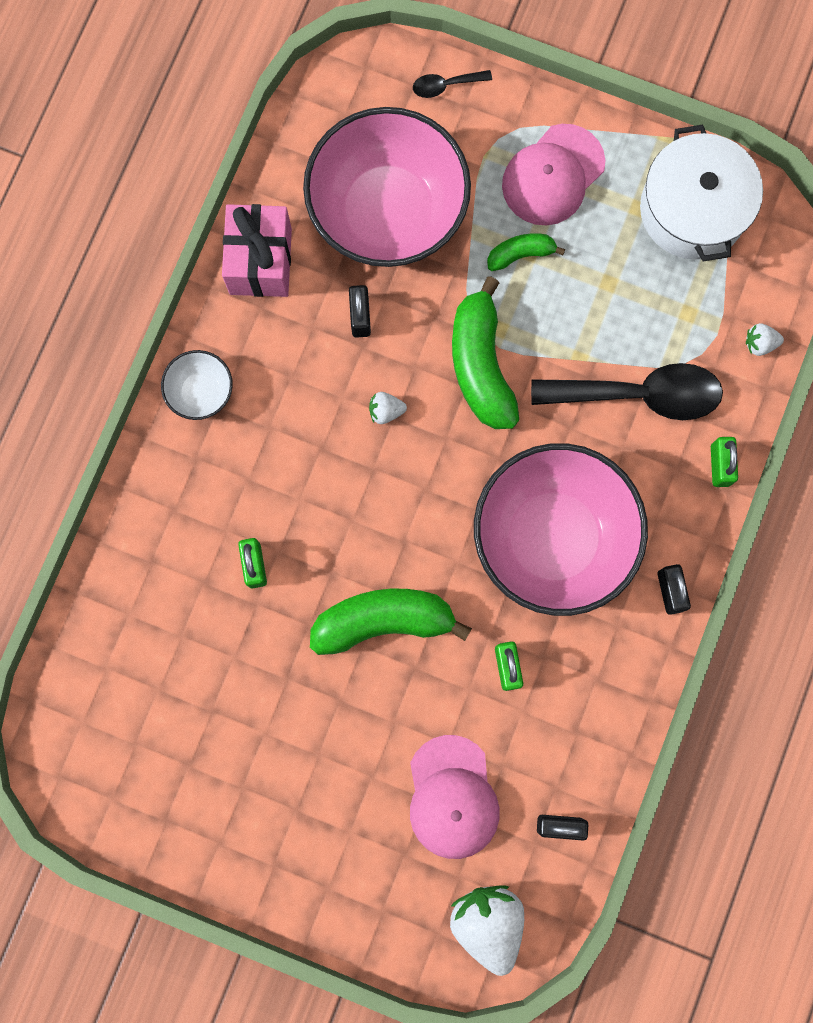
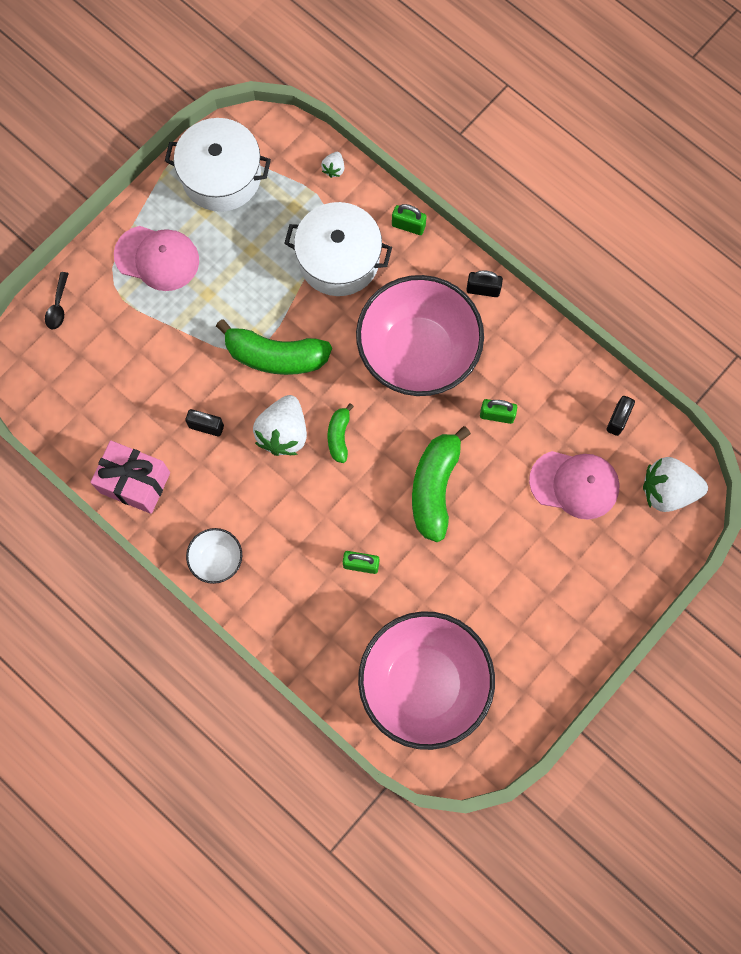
camera: 70 degrees left, 5 degrees down
(386, 411) = (283, 433): white strawberry -> white strawberry, size x2.17
(388, 212) = (136, 380): pink bowl -> pink bowl (424, 684)
(520, 254) = (206, 300): green banana -> green banana (339, 436)
(553, 175) = (157, 258): pink cap -> pink cap turned 45 degrees counterclockwise
(639, 395) = (339, 259): black spoon -> white pot

